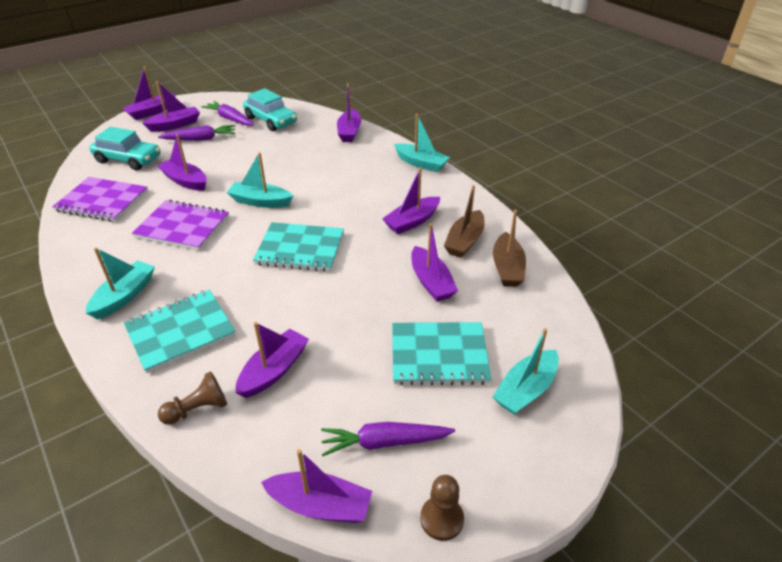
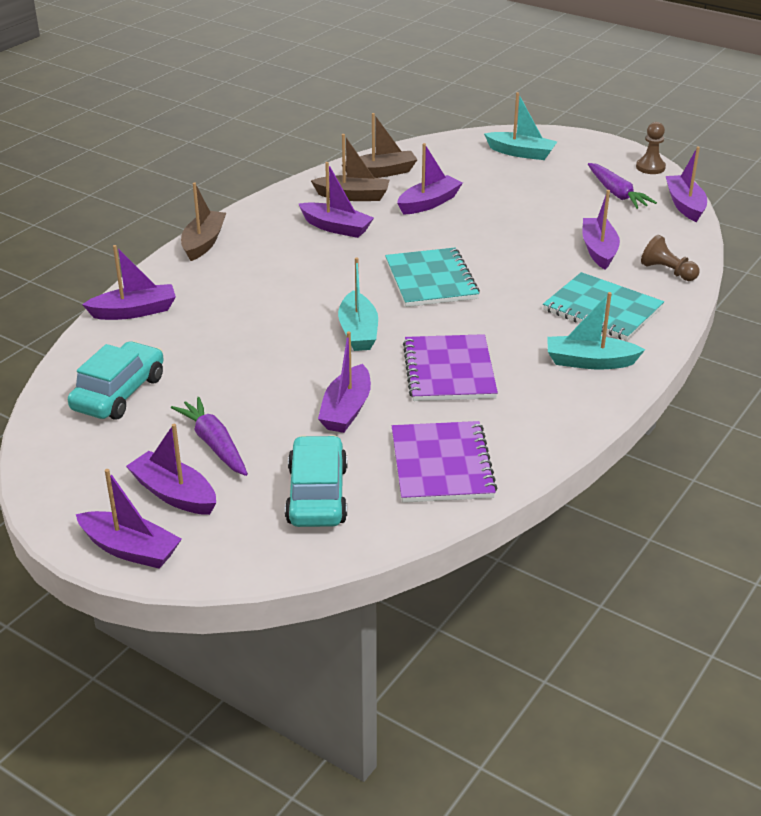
camera: 110 degrees left, 5 degrees down
(230, 119) = (128, 439): purple carrot -> none
(274, 370) = (599, 250): purple boat -> purple boat turned 75 degrees clockwise
(421, 163) = (203, 243): turquoise boat -> brown boat
(439, 355) = (516, 187): turquoise notebook -> none

